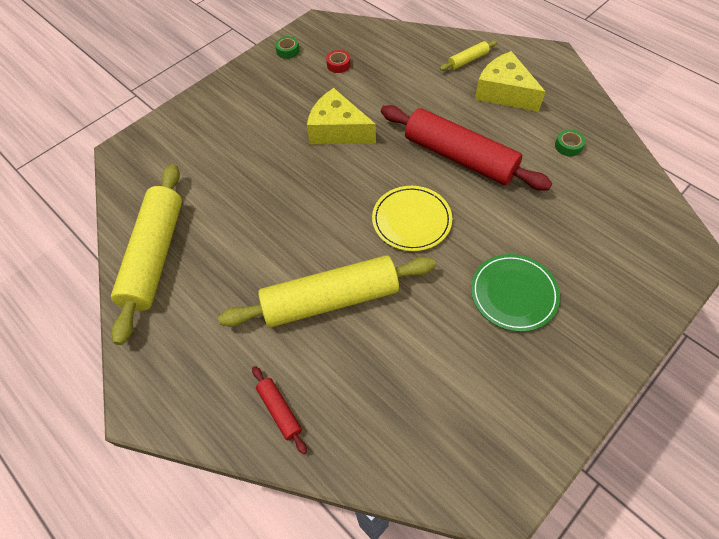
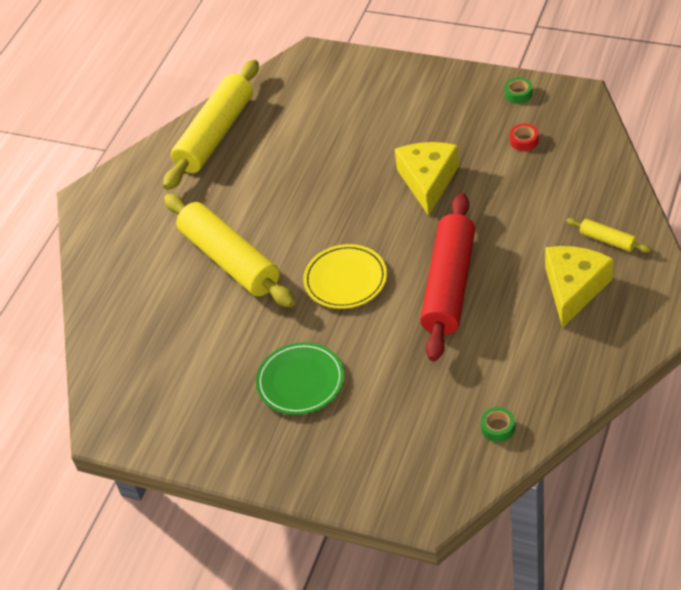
camera: 70 degrees right, 10 degrees down
(155, 256) = (215, 134): yellow rolling pin -> yellow rolling pin turned 45 degrees counterclockwise
(279, 411) = (118, 273): red rolling pin -> none
(568, 146) = (522, 369): green tape -> green tape (498, 428)

